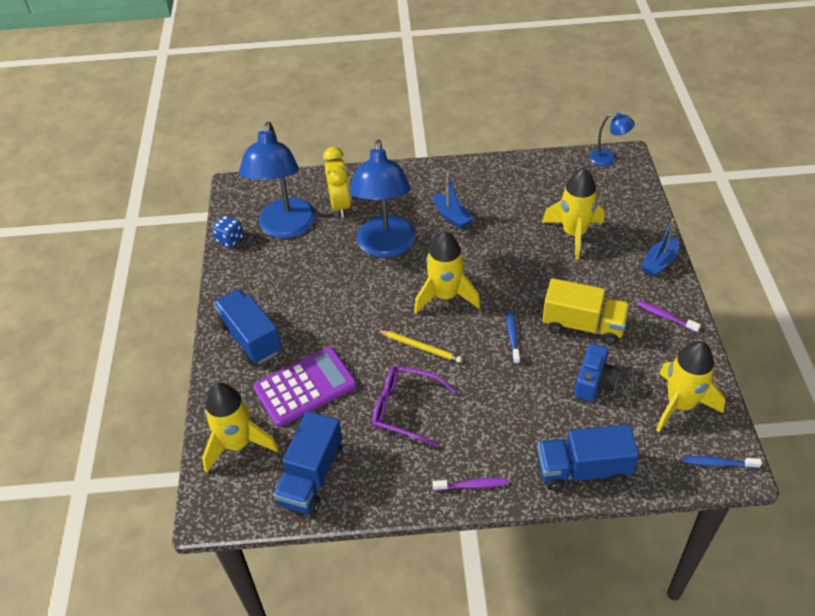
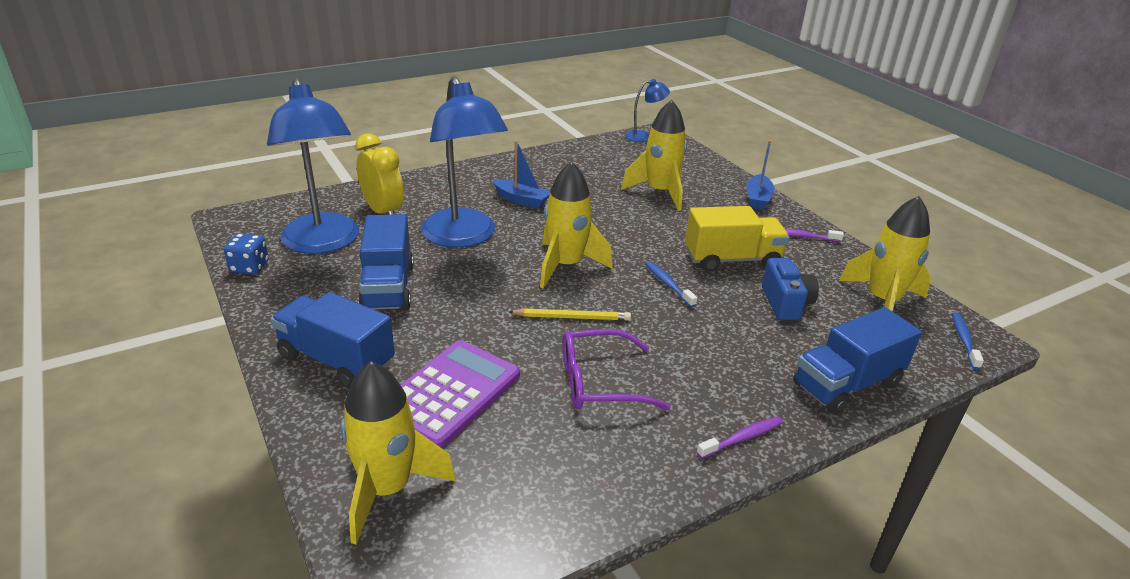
camera: 30 degrees left, 15 degrees down
(311, 477) = (526, 496): blue truck -> blue truck (388, 287)
(718, 463) = (964, 340): blue toothbrush -> blue toothbrush turned 120 degrees clockwise

